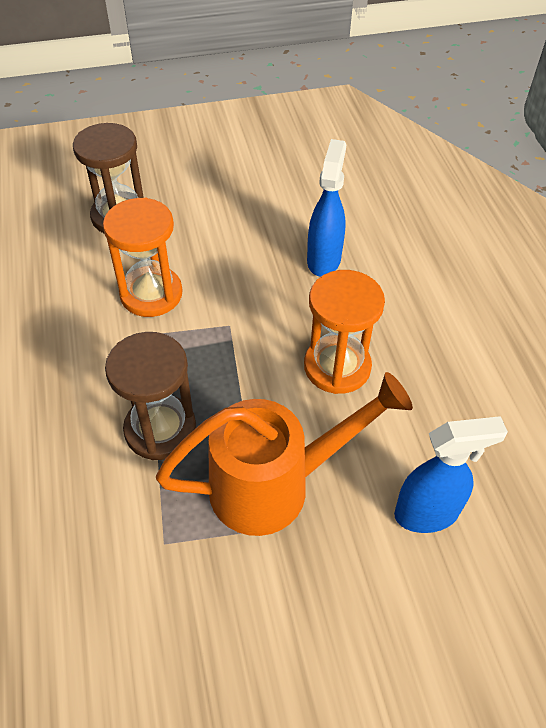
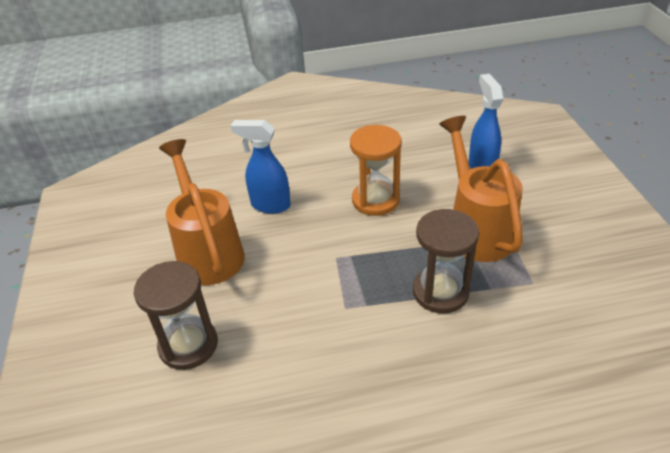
camera: 85 degrees left, 10 degrees down
(151, 294) = (298, 310): orange hourglass -> none
(246, 215) = (208, 251): none -> orange watering can

